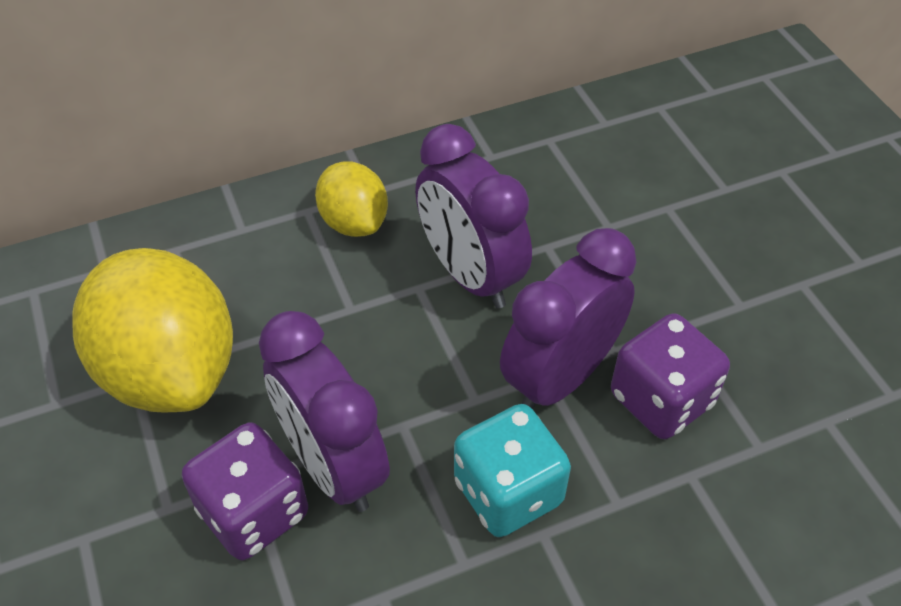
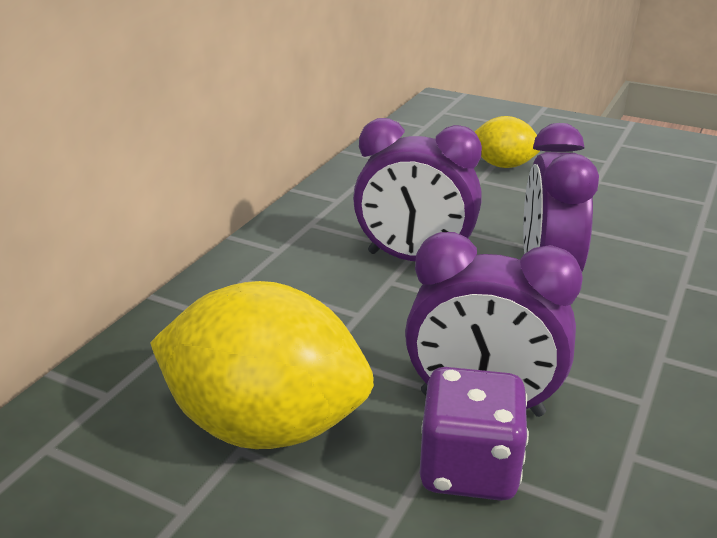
camera: 40 degrees left, 20 degrees down
(354, 222) = (291, 269): yellow lemon -> yellow lemon (503, 165)
(508, 492) = (609, 349): turquoise dice -> none
(661, 400) = (614, 259): purple dice -> none

